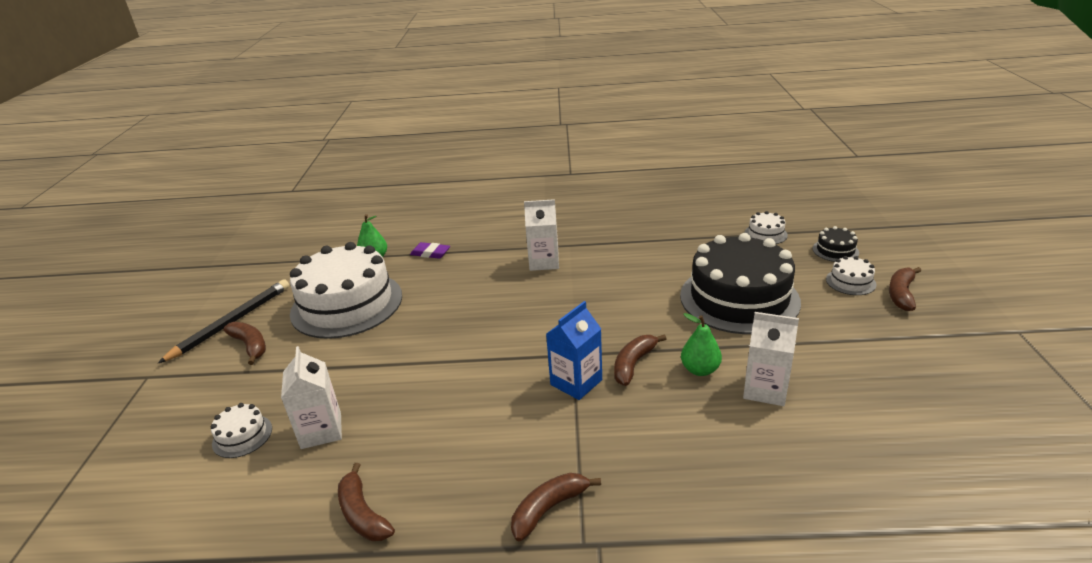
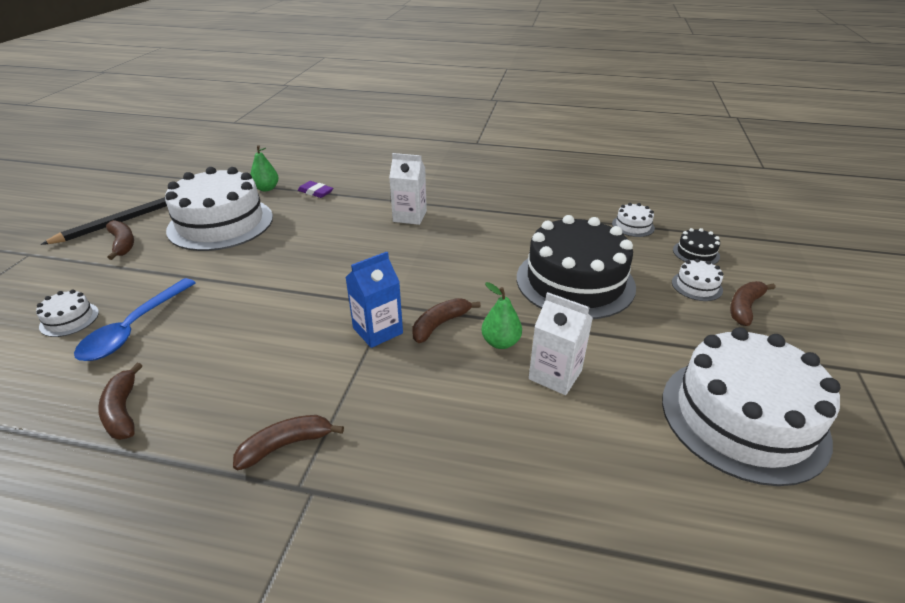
camera: 10 degrees right, 5 degrees up
(321, 430) = (134, 328): white carton -> blue spoon
(944, 393) = (743, 417): none -> white cake

